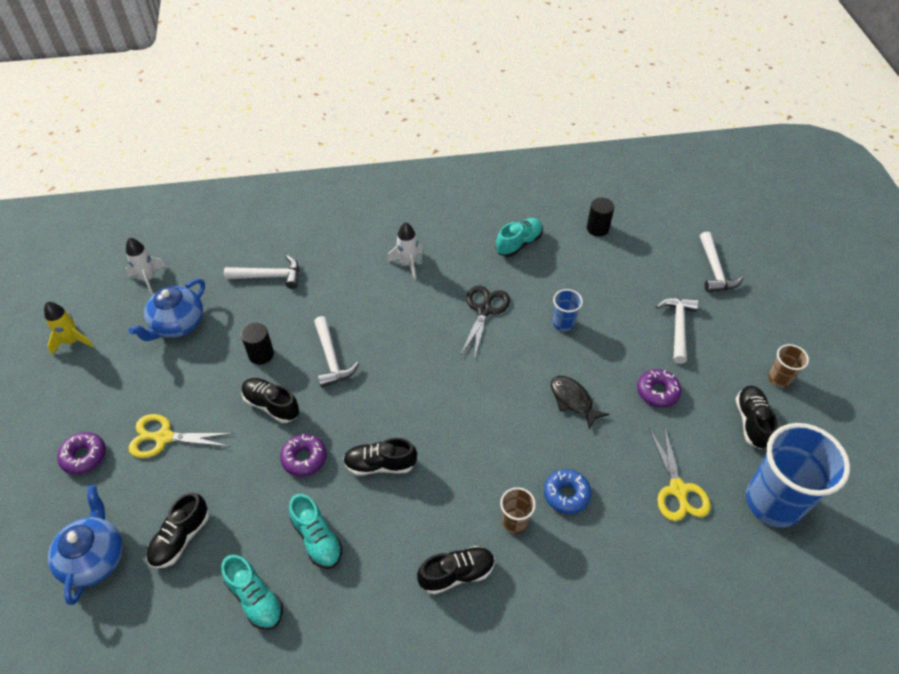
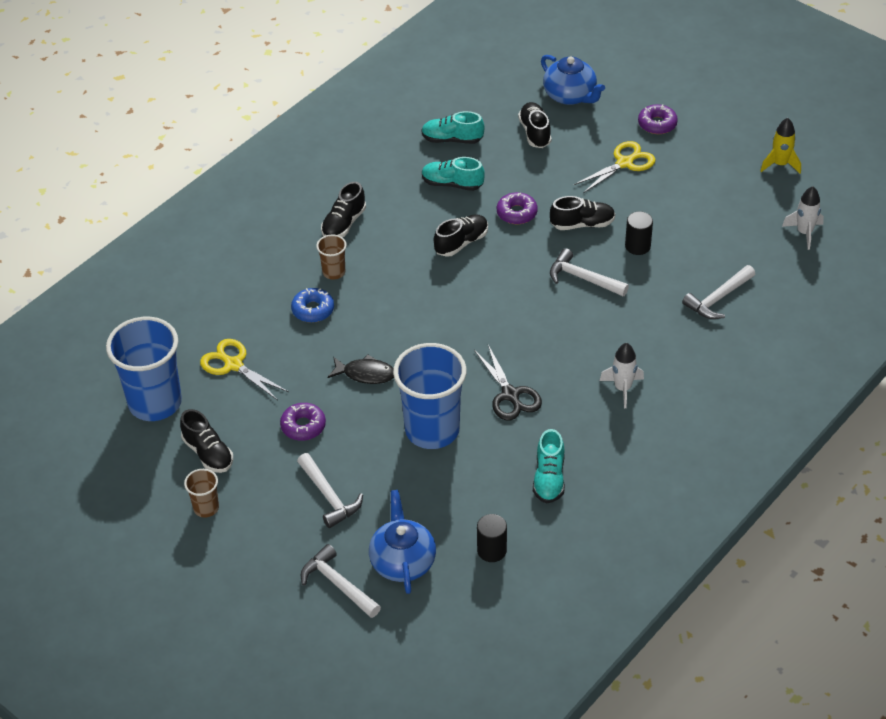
camera: 140 degrees right, 5 degrees down
(177, 324) = (728, 222): blue teapot -> blue teapot (402, 561)
(563, 323) = (432, 430): blue cup -> blue cup, size x2.20

